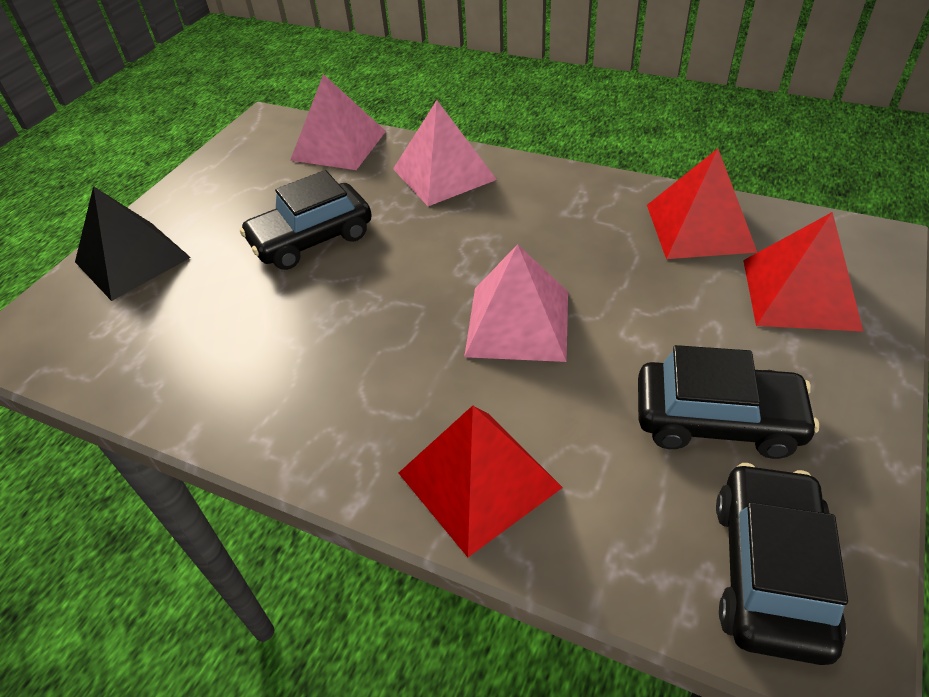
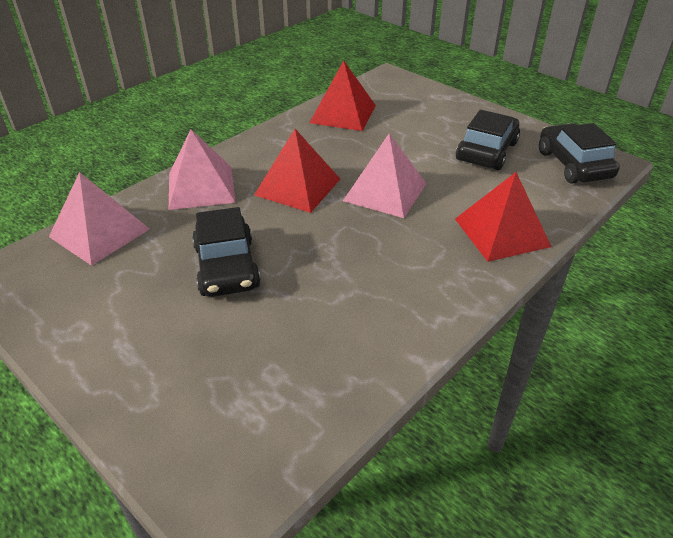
camera: 75 degrees left, 5 degrees down
(132, 259) = (158, 394): black pyramid -> none
(770, 572) = (573, 164): black car -> black car turned 45 degrees clockwise
(800, 293) = (413, 105): red pyramid -> red pyramid (297, 186)

